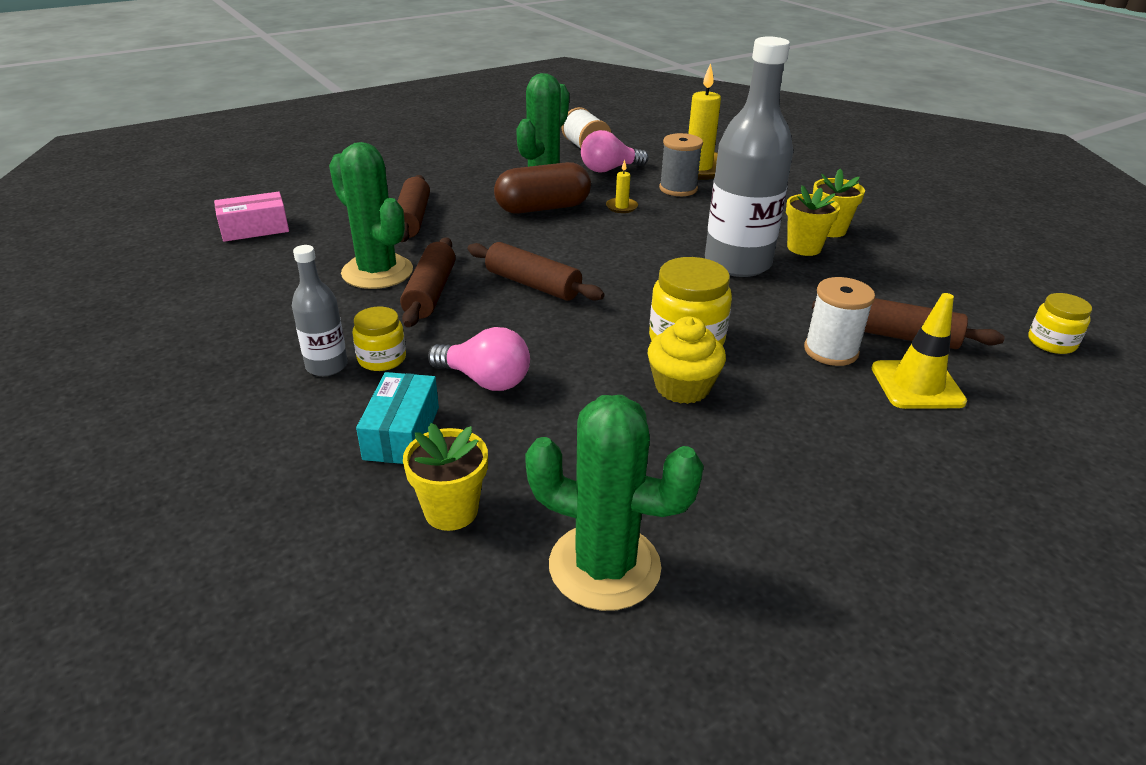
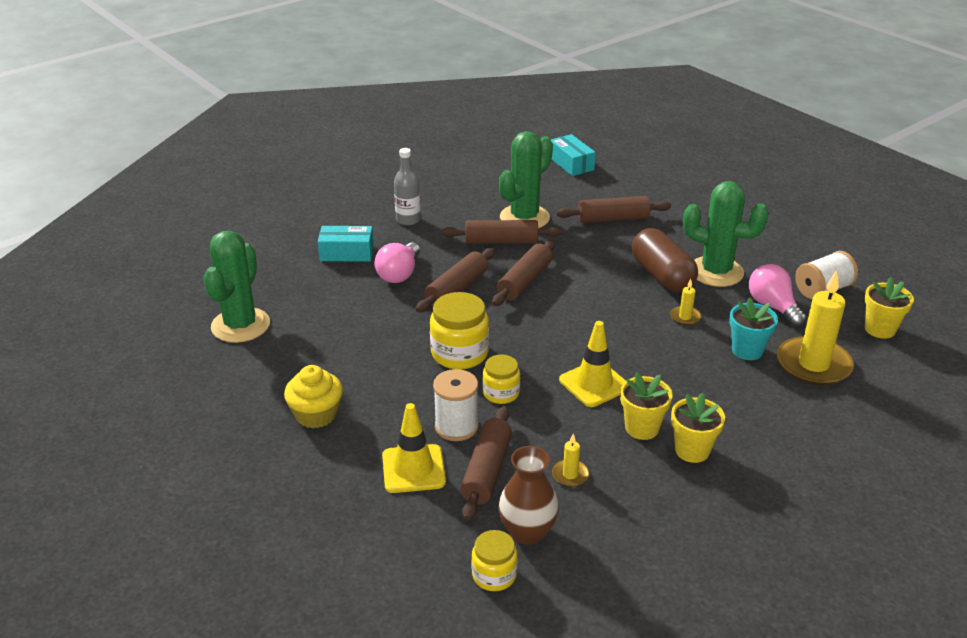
camera: 85 degrees right, 0 degrees up
(255, 229) = (571, 164): pink box -> turquoise box
(382, 359) = (418, 236): yellow jar -> yellow jar (501, 393)
(451, 511) = (284, 276): yellow flower pot -> yellow flower pot (880, 329)
(538, 333) = (457, 289): none -> brown rolling pin
(678, 189) = (747, 350): grey spool -> turquoise flower pot
(682, 387) = (399, 351): yellow cupcake -> yellow cupcake (316, 414)
(737, 263) = (594, 384): grey bottle -> yellow traffic cone
(886, 290) = (570, 475): none -> yellow candle
(981, 319) = (527, 532): none -> brown vase

